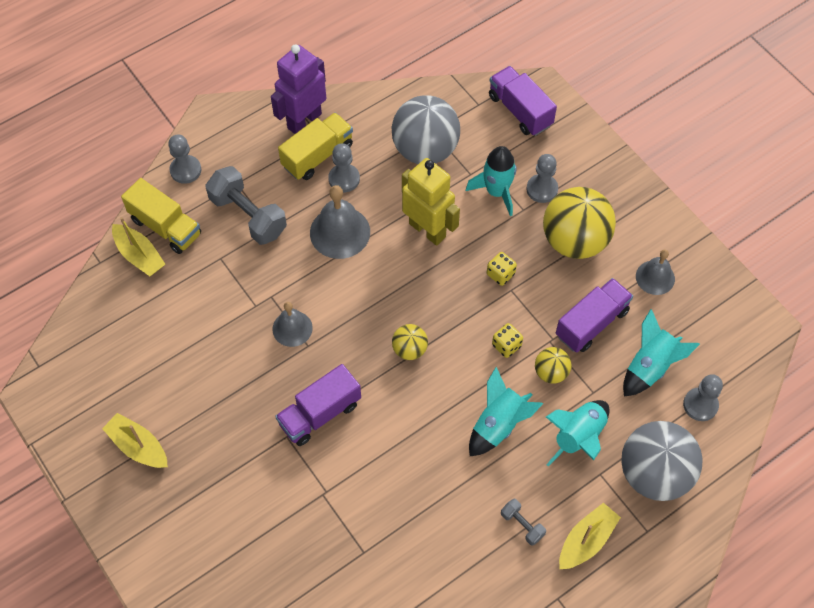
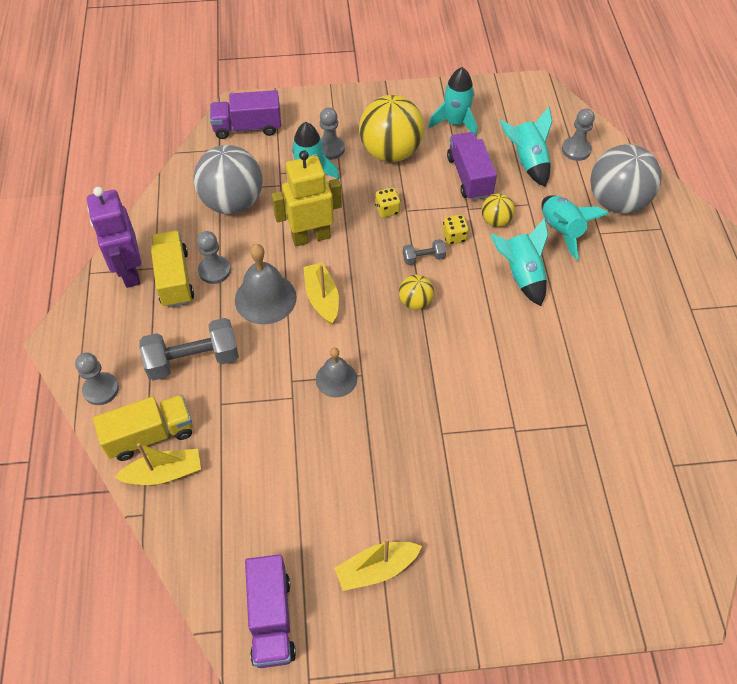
camera: 60 degrees left, 5 degrees down
(320, 414) = (435, 396): purple truck -> purple truck (271, 618)
(522, 525) = (618, 302): grey dumbbell -> grey dumbbell (423, 258)
(586, 541) = (651, 268): yellow boat -> yellow boat (322, 298)
(655, 277) = (455, 123): grey bell -> turquoise rocket

